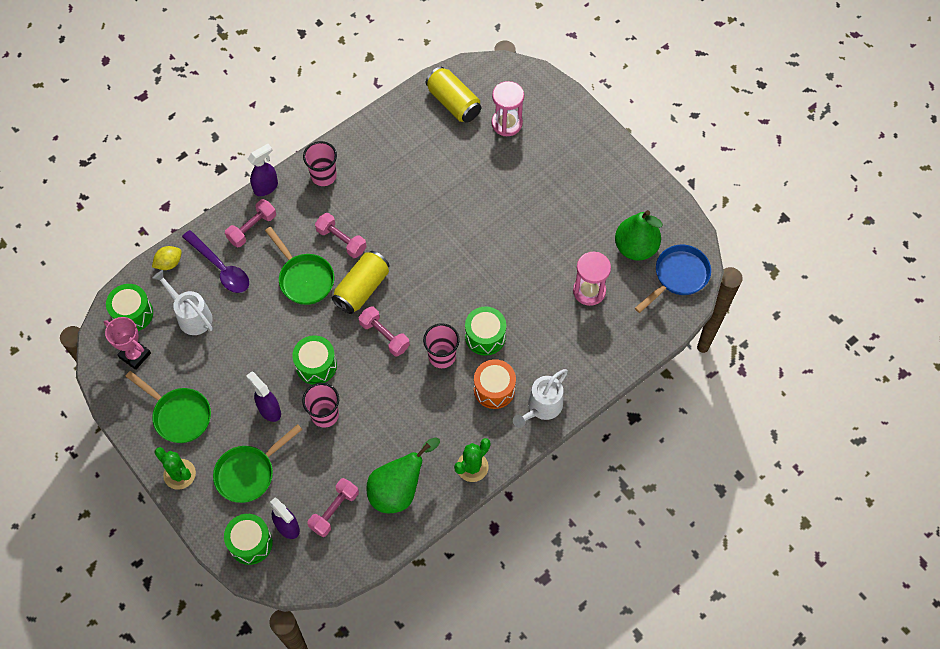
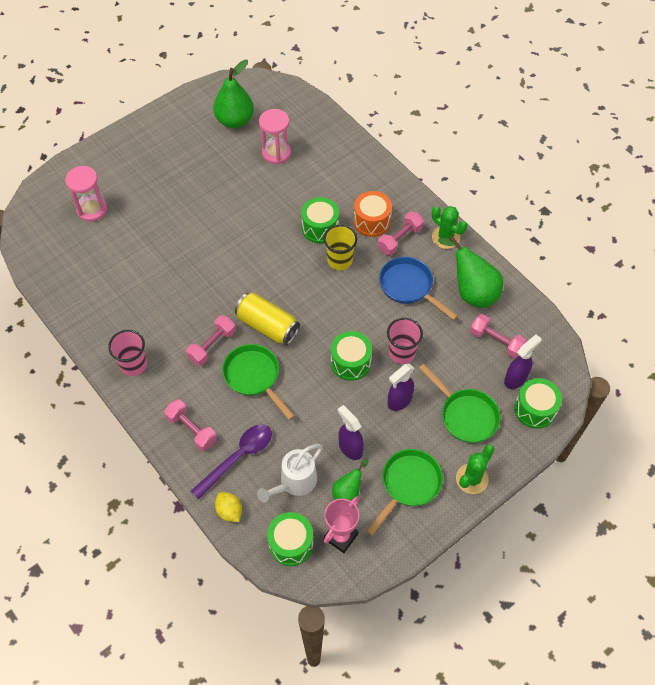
camera: 90 degrees left, 5 degrees down
(177, 362) = (348, 492): none -> green pear
(266, 187) = (142, 419): purple spray bottle -> purple spray bottle (350, 448)
(304, 278) = (254, 377): green pan -> green pan turned 90 degrees counterclockwise
(384, 336) = (319, 306): pink dumbbell -> pink dumbbell (400, 239)
(442, 356) = (340, 260): pink cup -> yellow cup
(453, 103) = (61, 252): yellow can -> none
(542, 407) = (387, 188): white watering can -> none
(678, 276) = (264, 94): blue pan -> blue pan (409, 287)

